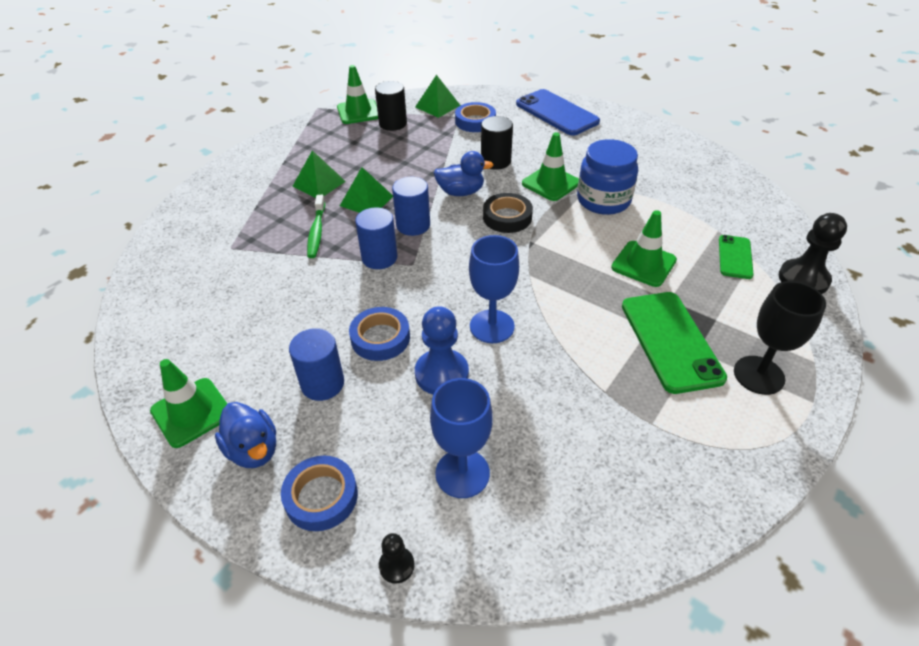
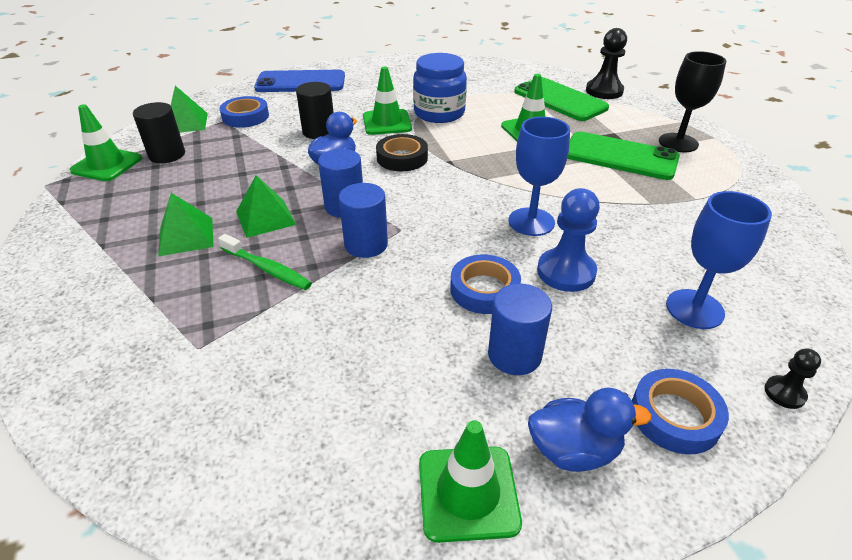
camera: 55 degrees left, 5 degrees down
(735, 257) = (560, 100): green phone -> green phone, size x1.81

